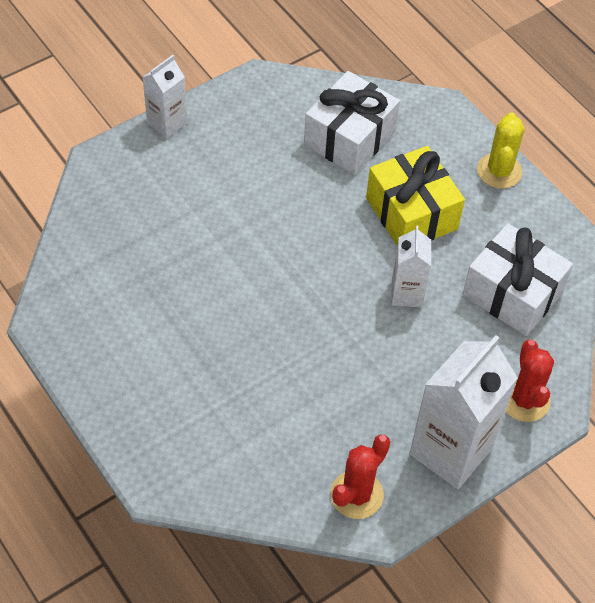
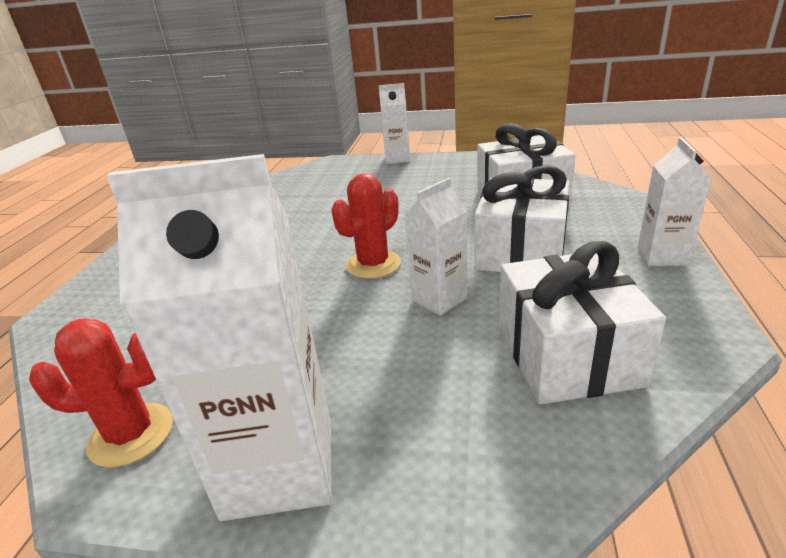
camera: 50 degrees right, 25 degrees down
(411, 213) = (521, 251): yellow gift -> white gift
(499, 171) = (662, 256): yellow cactus -> white carton
(524, 400) = (451, 477): red cactus -> red cactus (373, 264)

